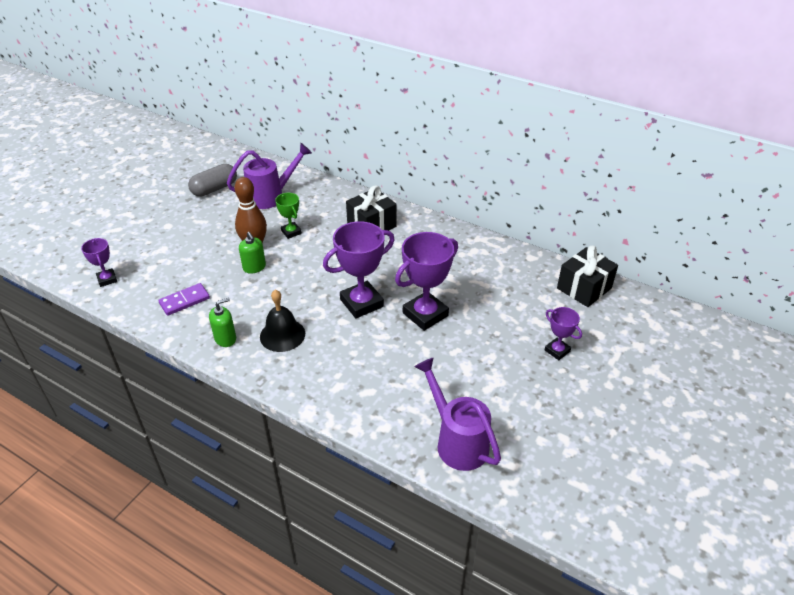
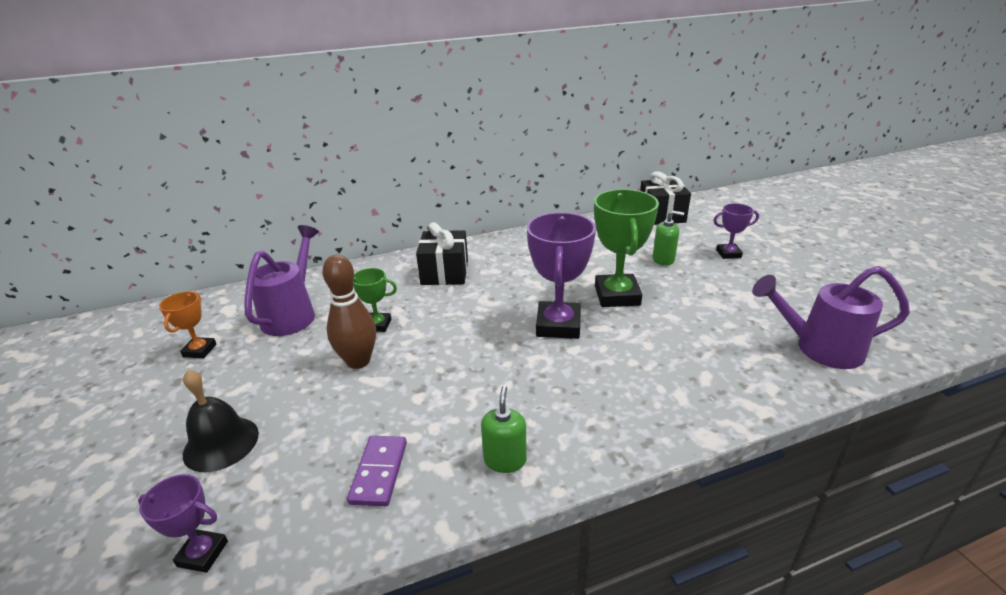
camera: 50 degrees left, 10 degrees down
(214, 189) = (200, 350): grey capsule -> orange trophy
(254, 267) = (399, 377): green soap dispenser -> green soap dispenser (663, 259)
(282, 335) = (550, 404): black bell -> black bell (221, 443)
(425, 314) = (617, 295): purple trophy -> green trophy

